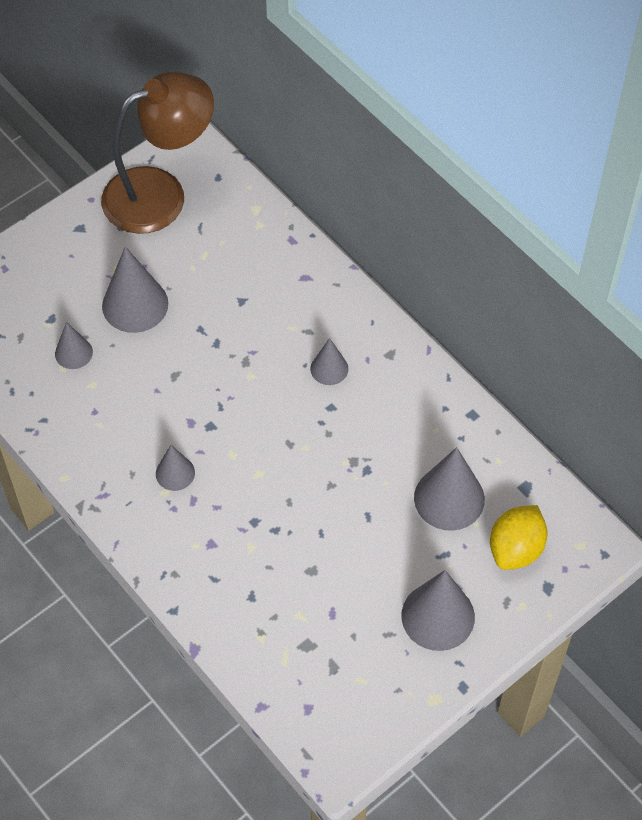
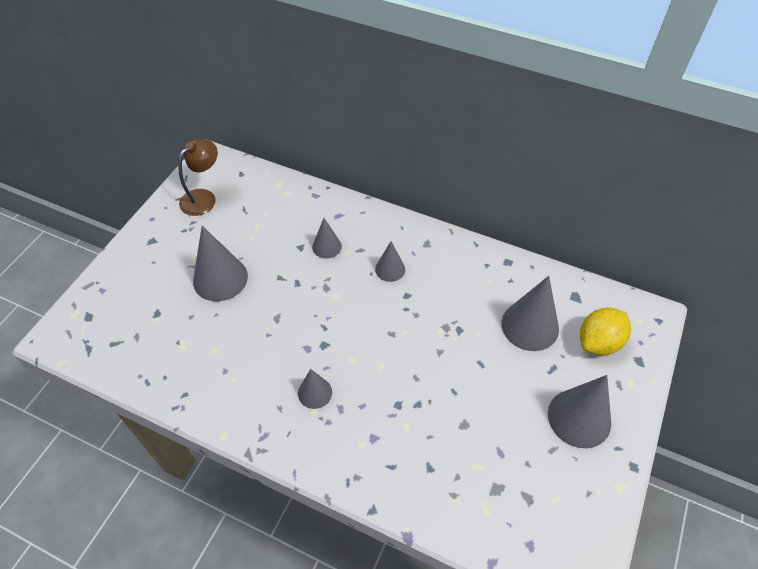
camera: 25 degrees left, 5 degrees down
(73, 353) = (187, 332): grey cone -> grey cone (327, 246)
(160, 194) = (204, 197): brown lamp -> brown lamp, size x0.55
(516, 549) = (599, 342): yellow lemon -> yellow lemon turned 45 degrees clockwise

